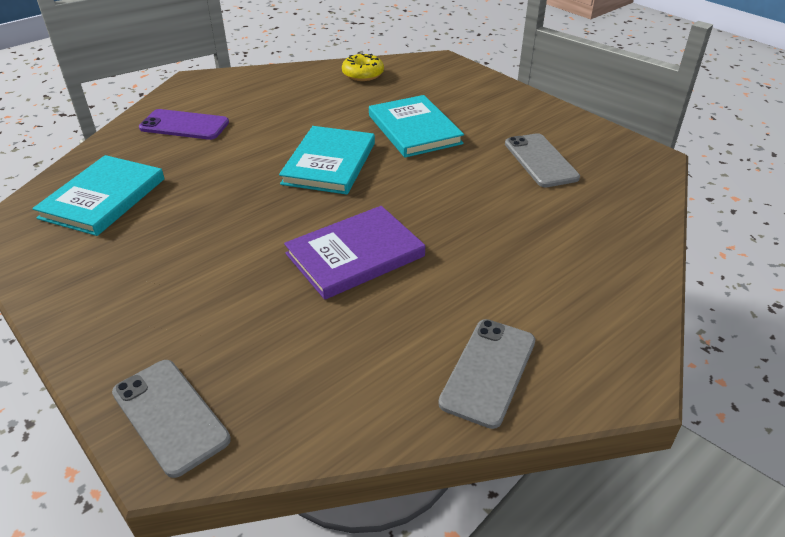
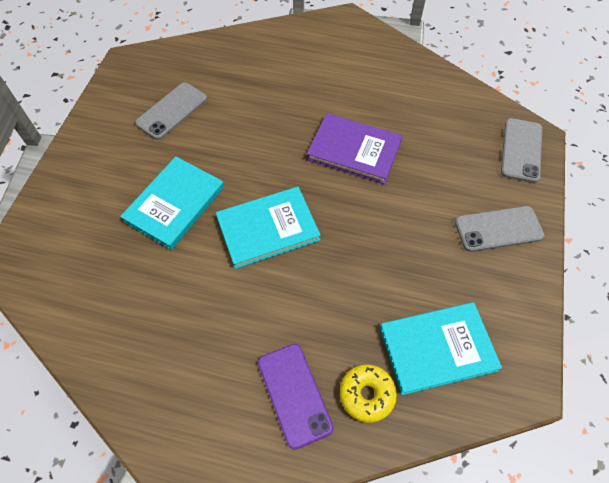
camera: 125 degrees left, 20 degrees up
(363, 74) = (82, 311): yellow donut -> yellow donut (367, 395)
(488, 371) = (384, 60): grey phone -> grey phone (498, 229)

